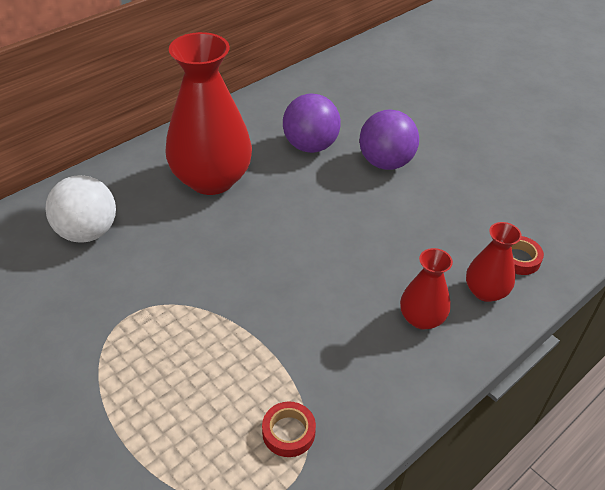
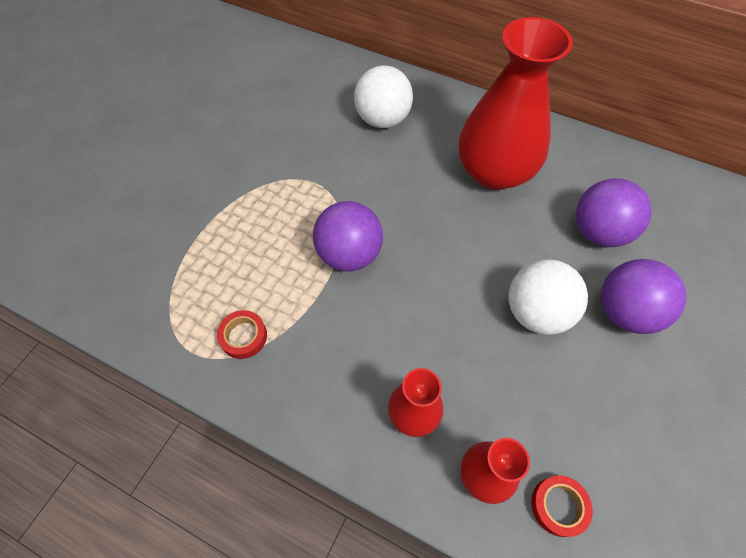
camera: 70 degrees right, 15 degrees up
(239, 313) = (349, 254): none -> purple ball
(363, 209) = (536, 312): none -> white ball

